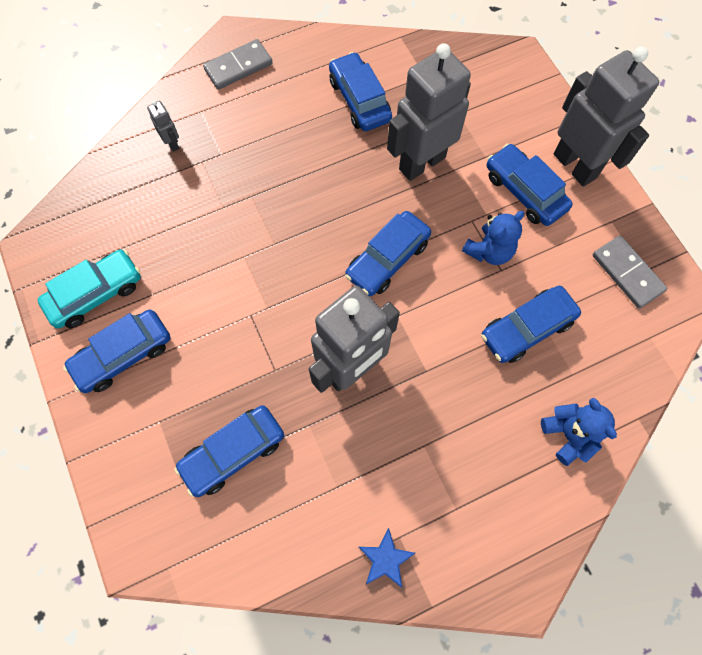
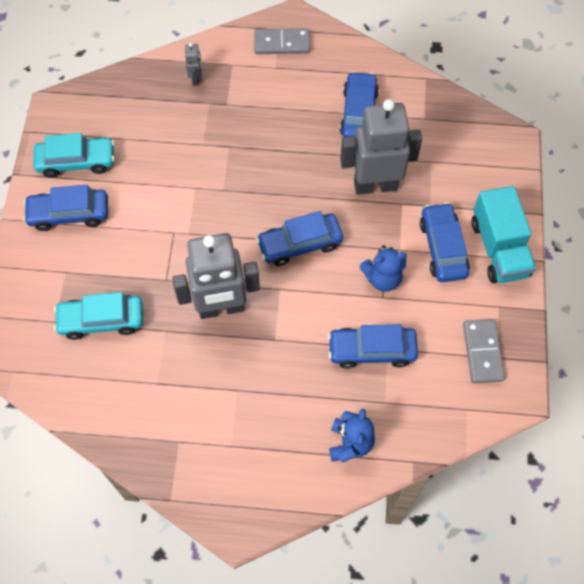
camera: 30 degrees right, 5 degrees down
(233, 452) = (101, 320): blue car -> turquoise car
(385, 559) = (159, 450): blue star -> none
(575, 165) = (499, 248): grey robot -> turquoise truck

